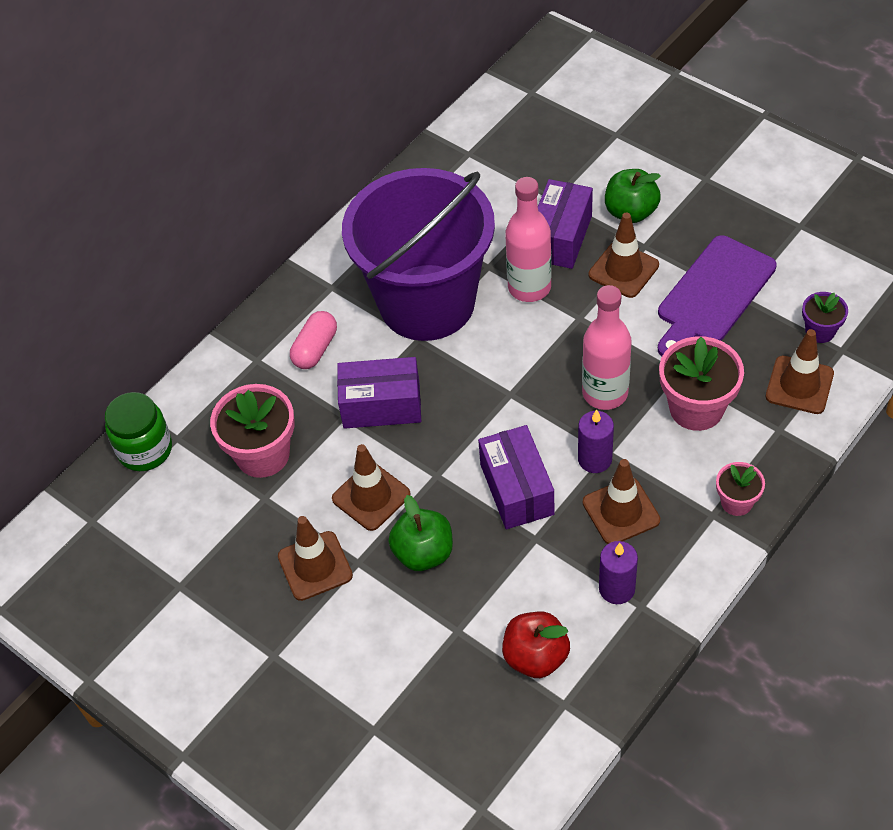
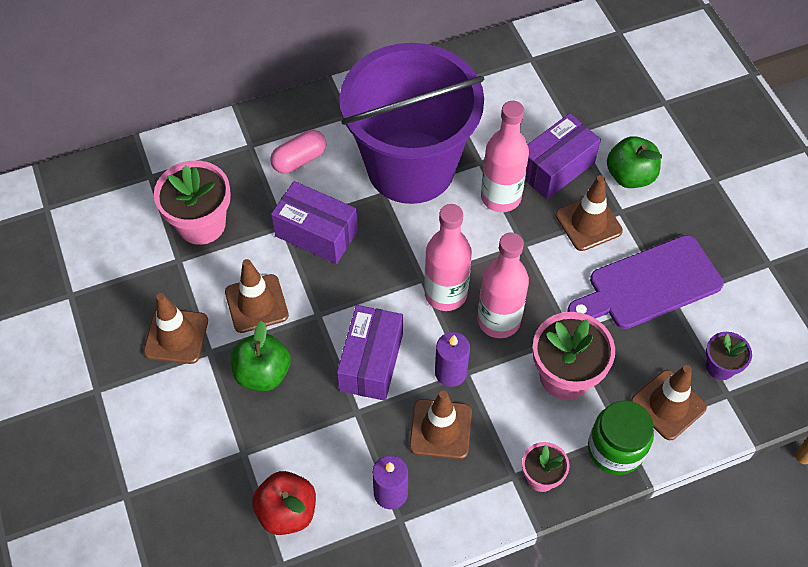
camera: 25 degrees right, 5 degrees up
(145, 449) = (121, 172): green jar -> green jar (615, 449)
(541, 395) = (445, 294): none -> pink bottle

